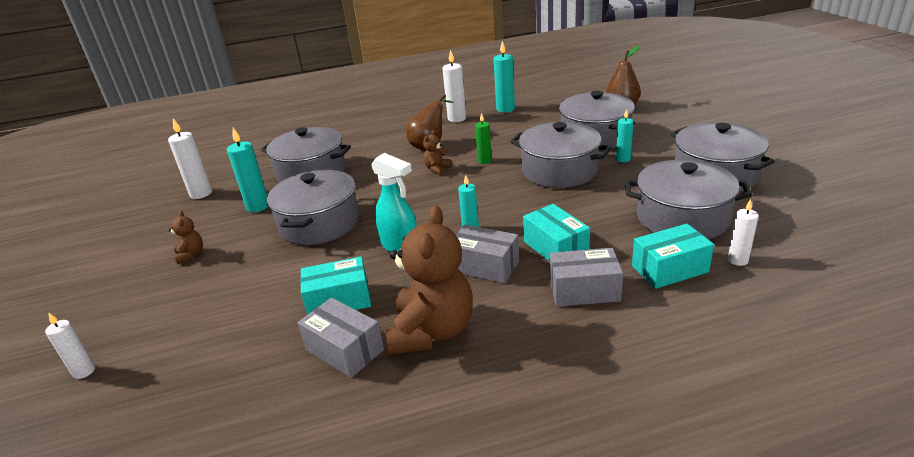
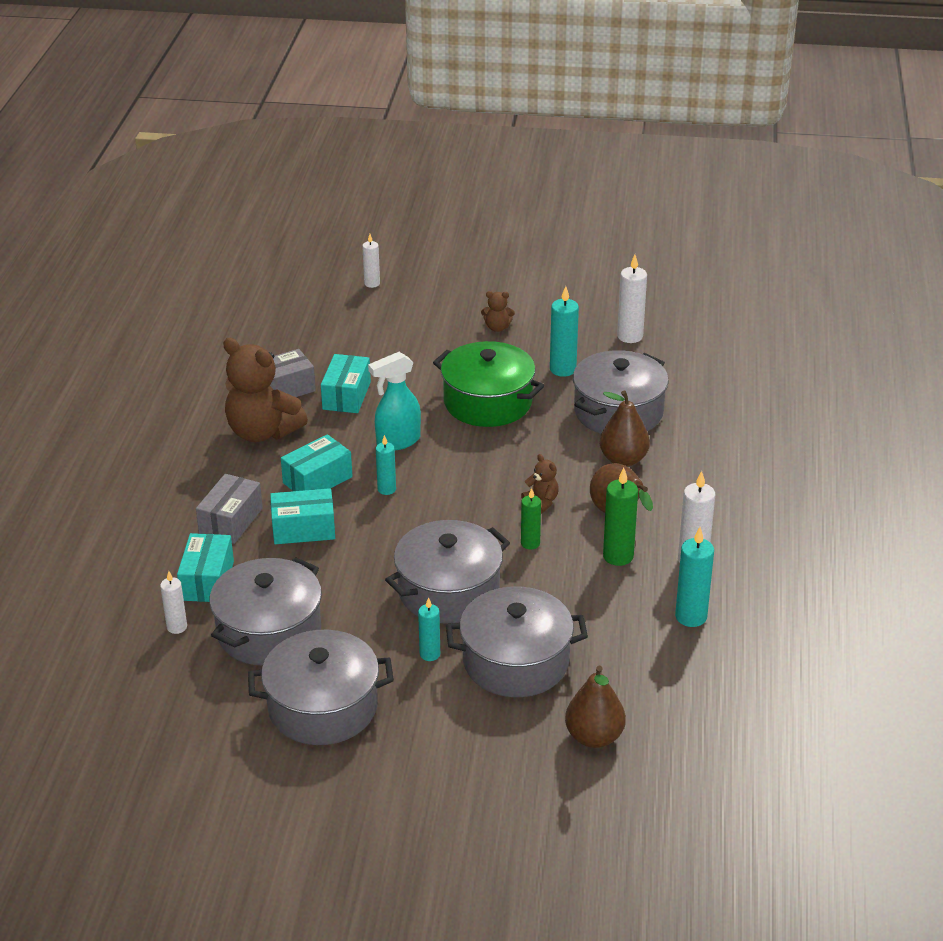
camera: 110 degrees right, 5 degrees up
(319, 223) = (488, 402): grey pot -> green pot
(370, 157) = (623, 459): none -> brown pear
(472, 135) = (618, 556): none -> green candle
(485, 266) = (317, 480): grey box -> turquoise box

